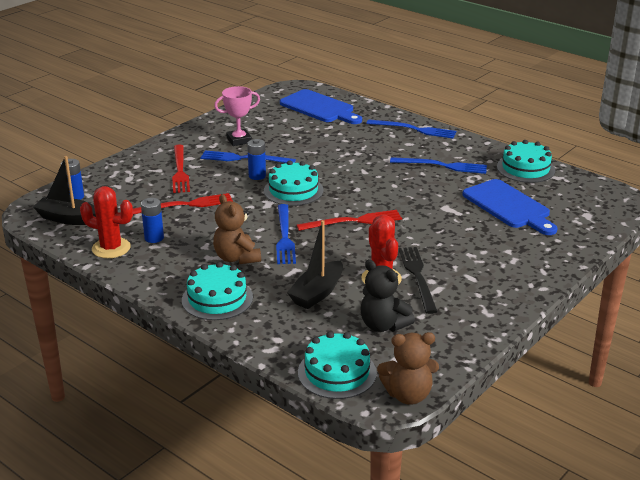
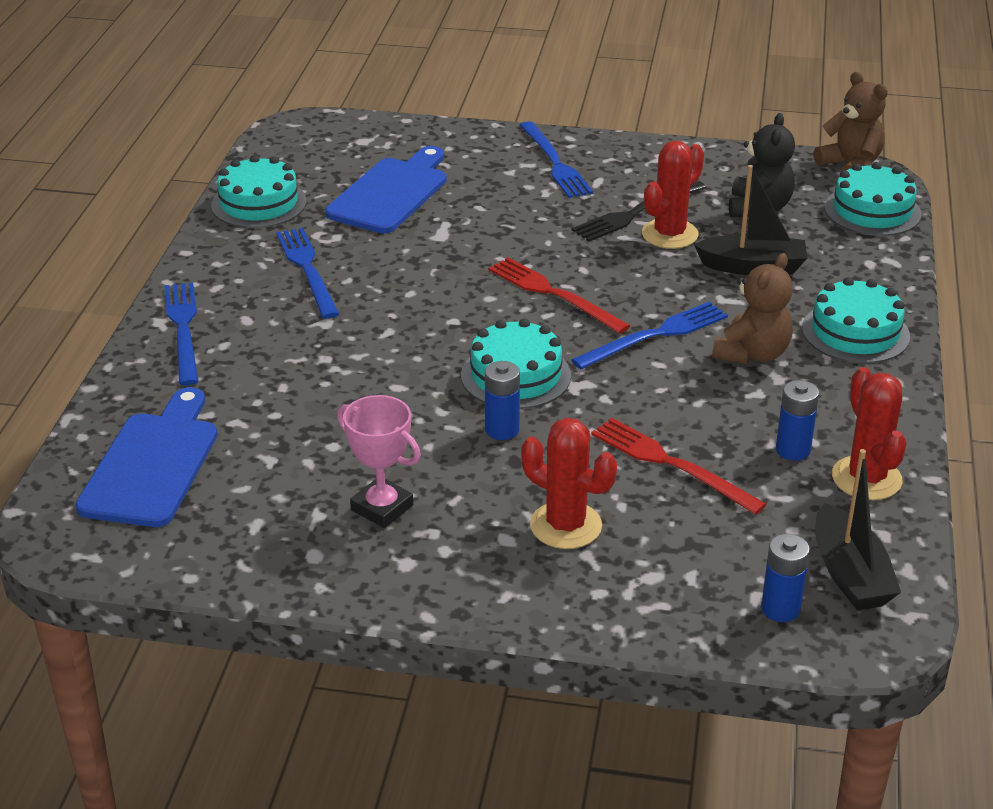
camera: 120 degrees left, 5 degrees up
(180, 171) = (565, 525): red fork -> red cactus
(244, 158) = (451, 470): blue fork -> blue fork (555, 163)

